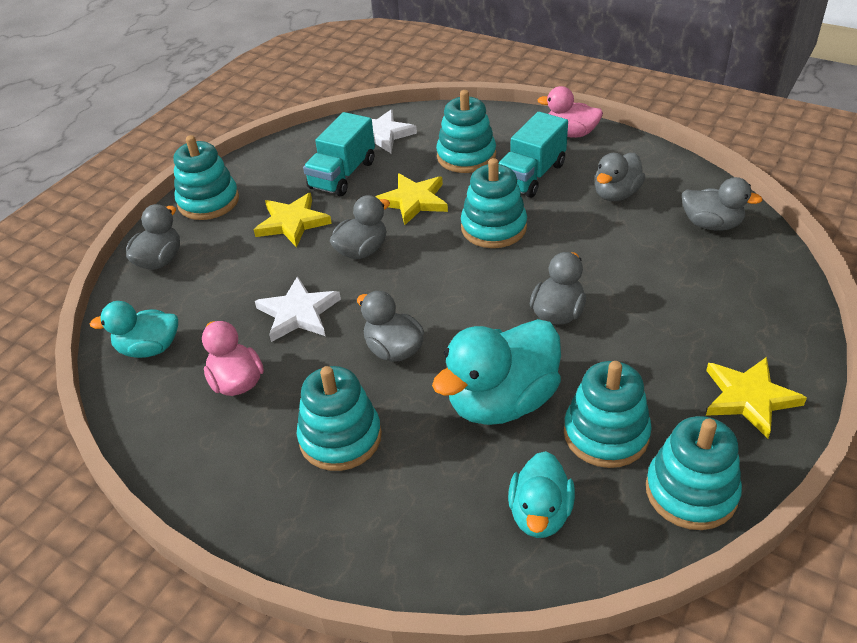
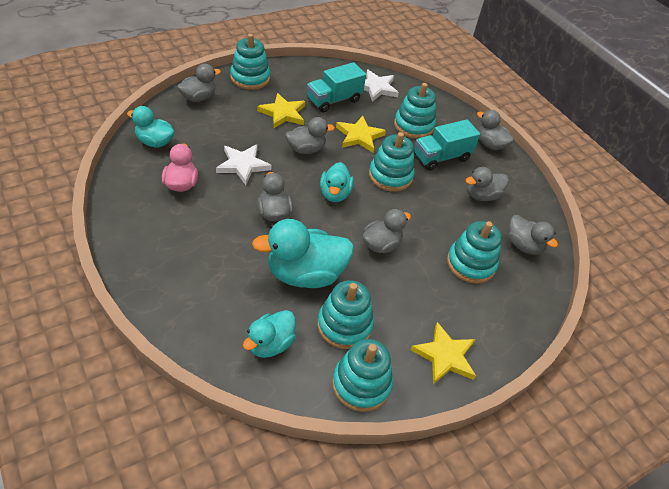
camera: 20 degrees right, 5 degrees up
(340, 438) = (206, 243): turquoise stacking toy -> turquoise stacking toy (471, 264)
(447, 285) = (334, 194): none -> turquoise duck
(571, 133) = (489, 144): pink duck -> grey duck

